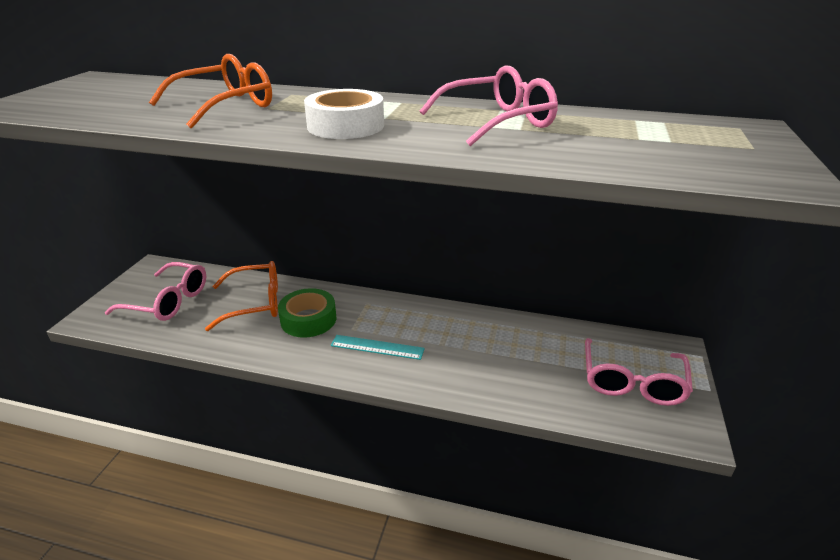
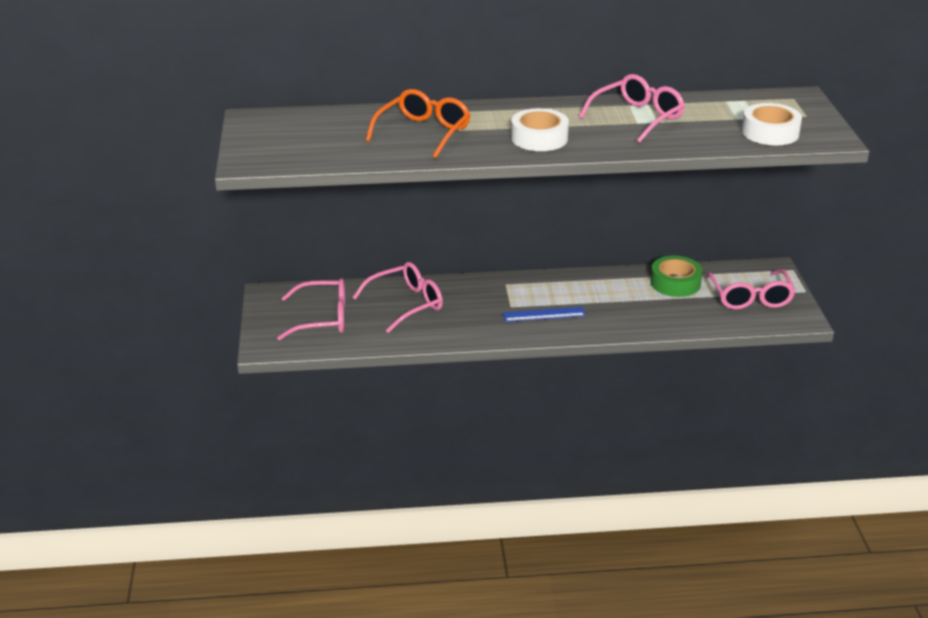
camera: 20 degrees left, 0 degrees up
(255, 303) = (406, 304): orange glasses -> pink glasses
(308, 319) = (467, 307): green tape -> green tape (675, 283)
(377, 347) = (544, 314): turquoise ruler -> blue ruler
(683, 160) = (770, 132): none -> white tape

